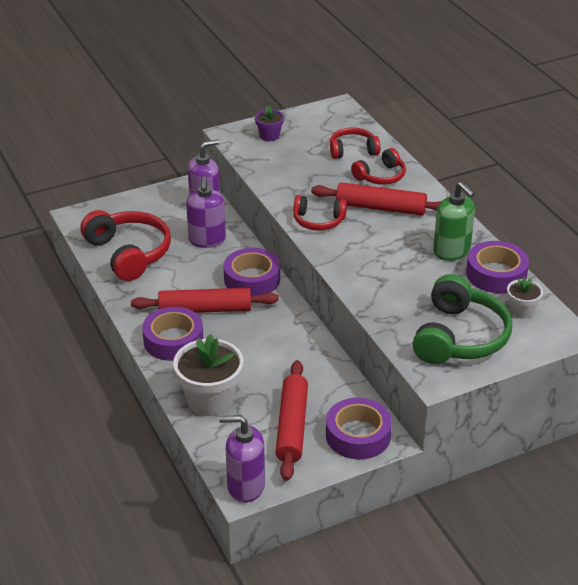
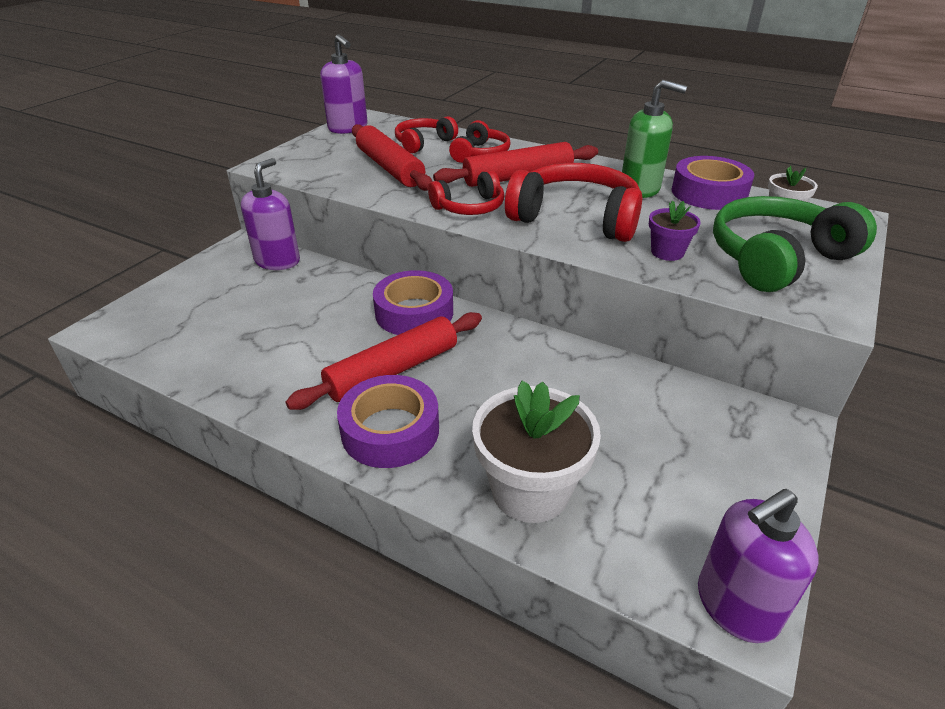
camera: 35 degrees left, 0 degrees up
(129, 253) = (219, 345): red headphones -> red headphones (576, 218)
(207, 240) = (314, 293): purple soap dispenser -> purple soap dispenser (348, 128)
(269, 136) = (317, 155): purple flower pot -> purple flower pot (667, 252)
(292, 426) = (673, 469): red rolling pin -> red rolling pin (390, 168)
(358, 435) = (756, 437): purple tape -> none
(460, 337) = (776, 258): green headphones -> green headphones turned 105 degrees counterclockwise

